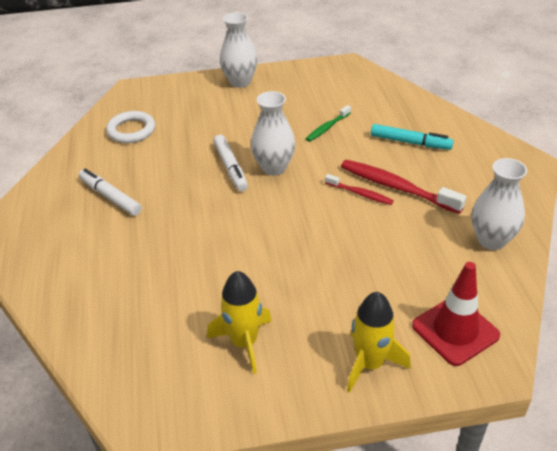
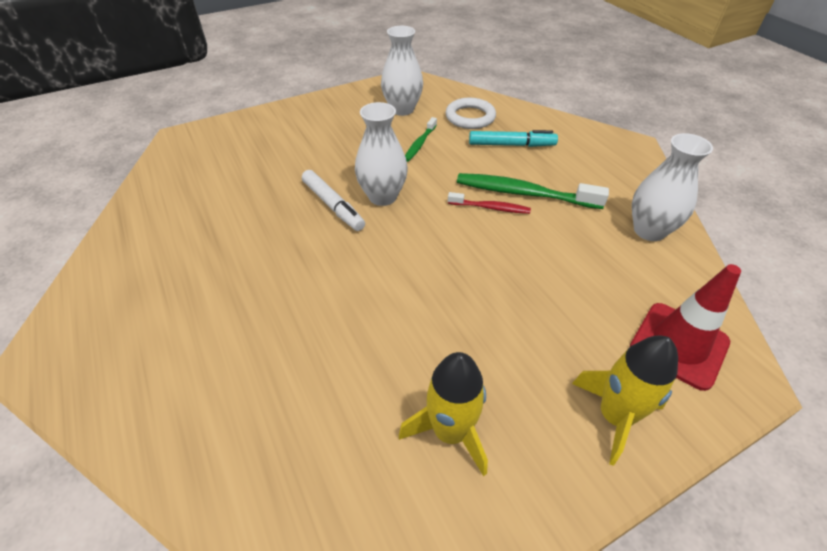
camera: 20 degrees left, 5 degrees up
(110, 197) = (195, 271): white marker -> none
(131, 130) = (194, 184): white ring -> white ring (470, 117)
(240, 82) = (303, 111): white vase -> white vase (402, 109)
(396, 187) = (523, 193): red toothbrush -> green toothbrush

